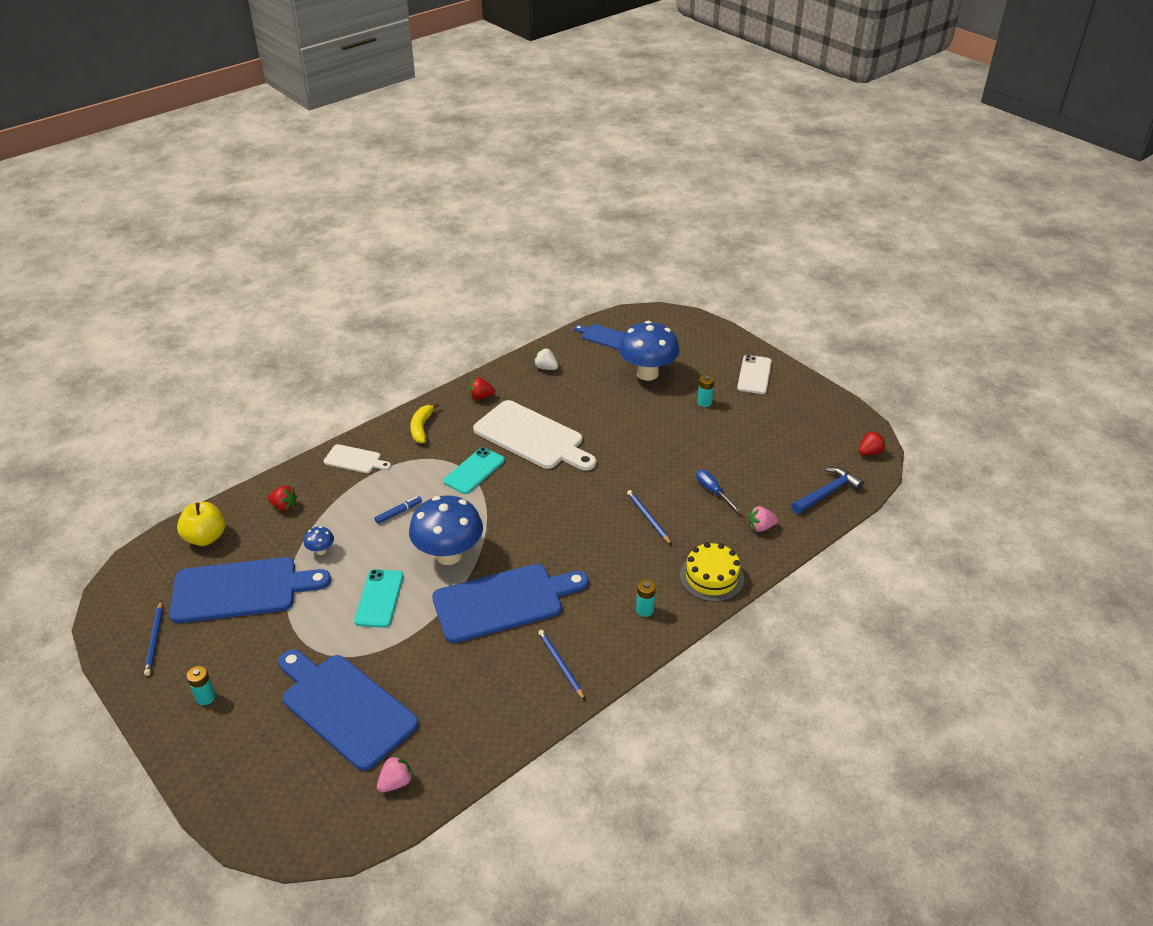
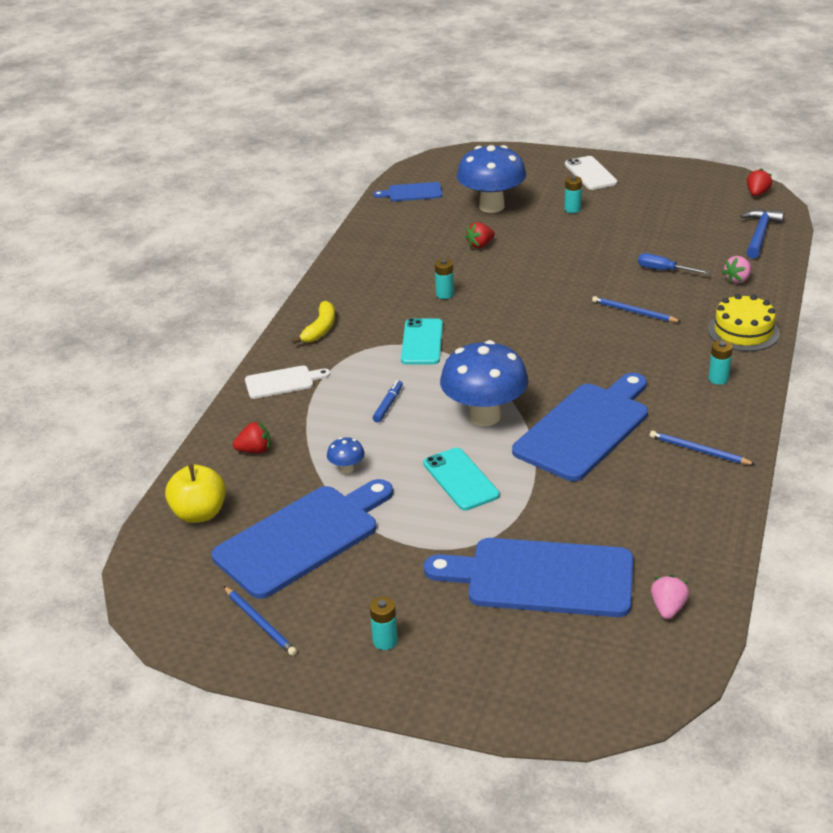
camera: 30 degrees left, 5 degrees down
(421, 428) = (320, 329): yellow banana -> yellow banana turned 135 degrees counterclockwise
(481, 397) = (350, 282): red strawberry -> red strawberry (480, 245)
(532, 437) = (444, 294): white cutting board -> turquoise battery
(546, 368) = (386, 236): white strawberry -> none

